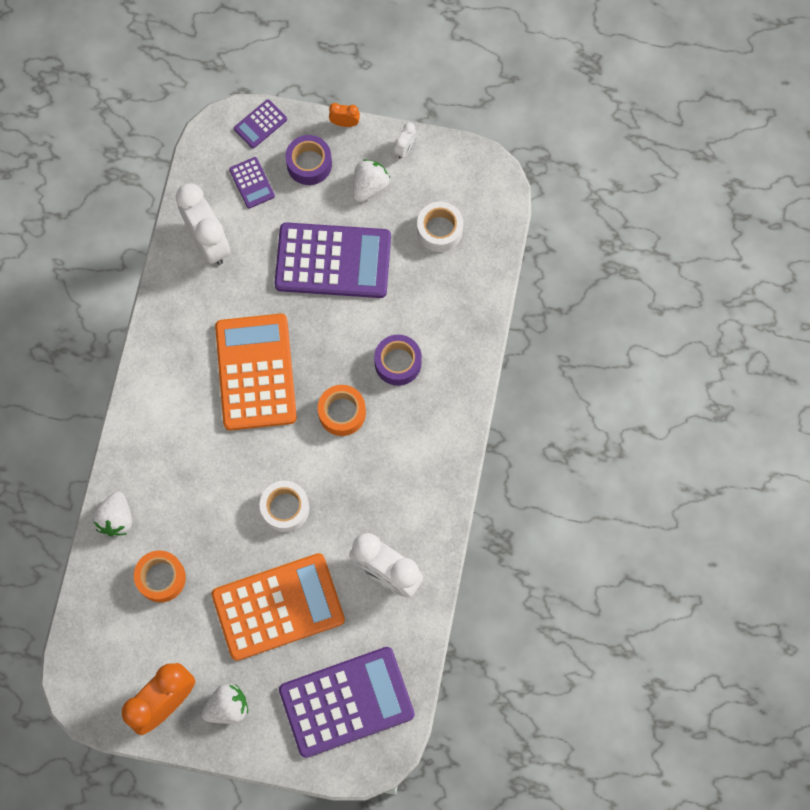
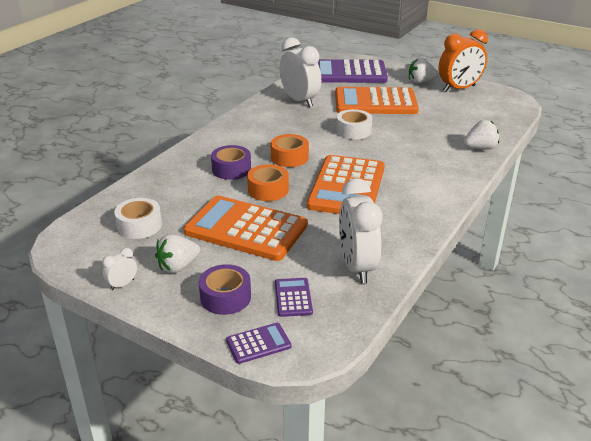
camera: 160 degrees left, 40 degrees down
(116, 518) = (480, 148): white strawberry -> white strawberry turned 45 degrees clockwise
(161, 578) = (451, 123): orange tape -> orange tape (268, 190)
(333, 261) = (246, 229): purple calculator -> orange calculator
(344, 123) = (166, 320): orange clock -> none

